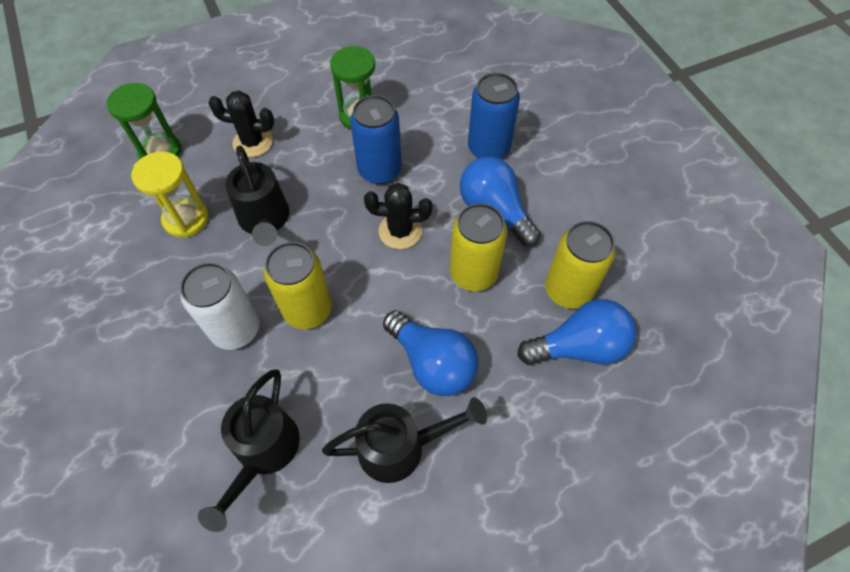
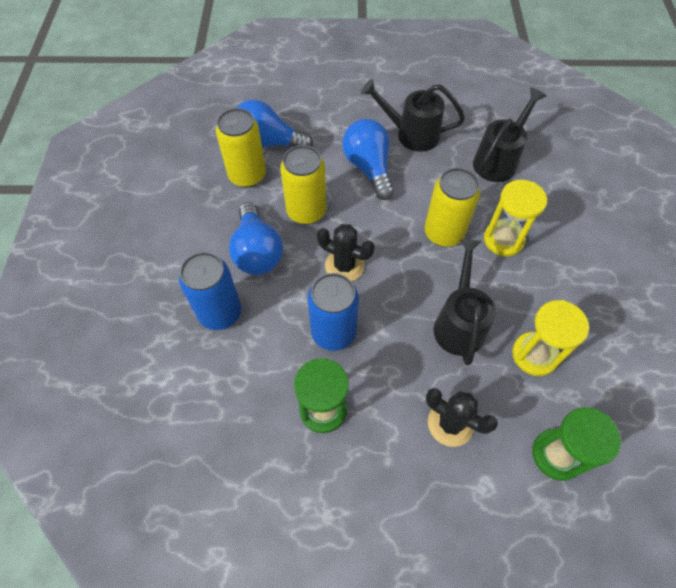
camera: 155 degrees left, 0 degrees up
(235, 329) = (503, 240): white can -> yellow hourglass

